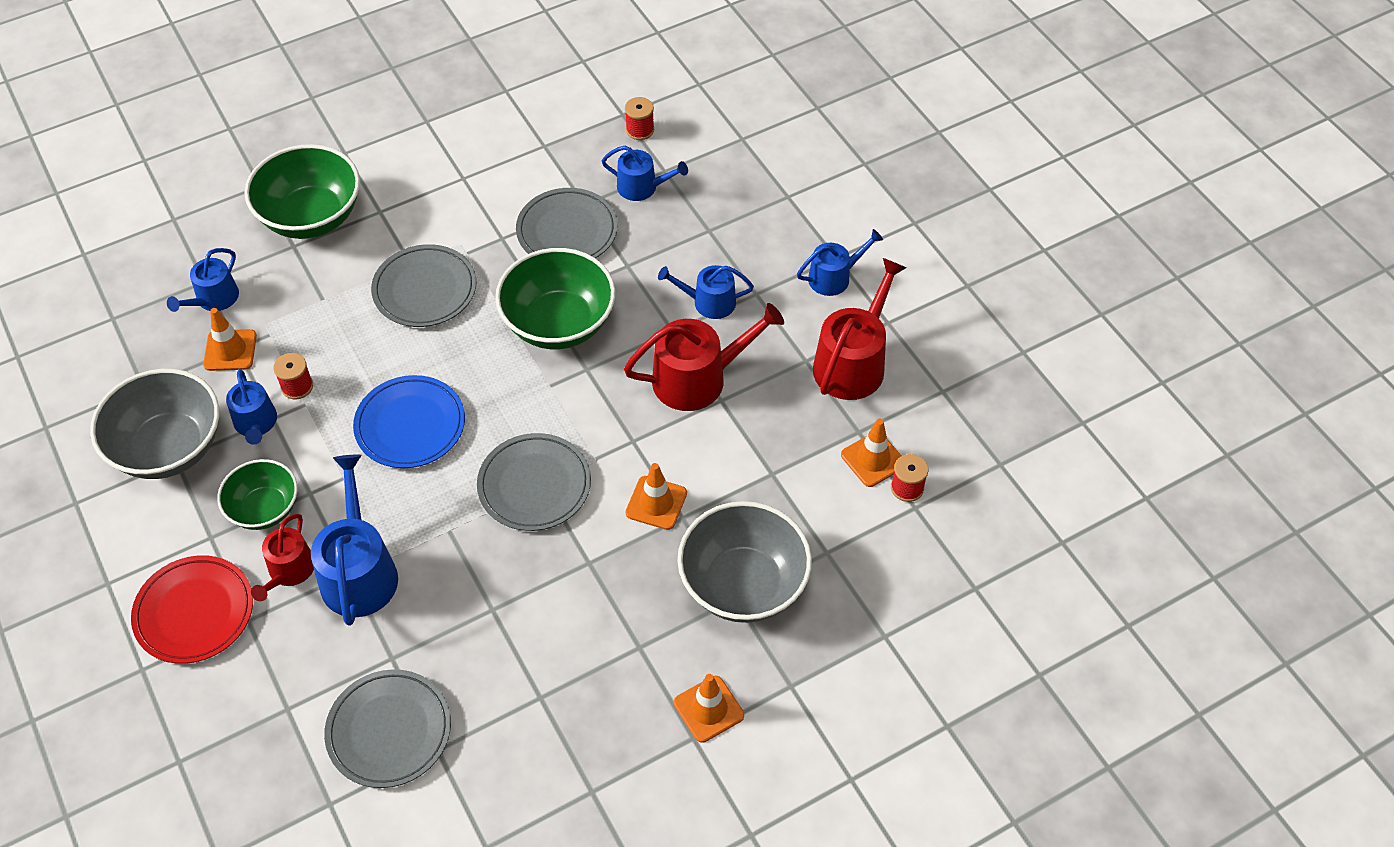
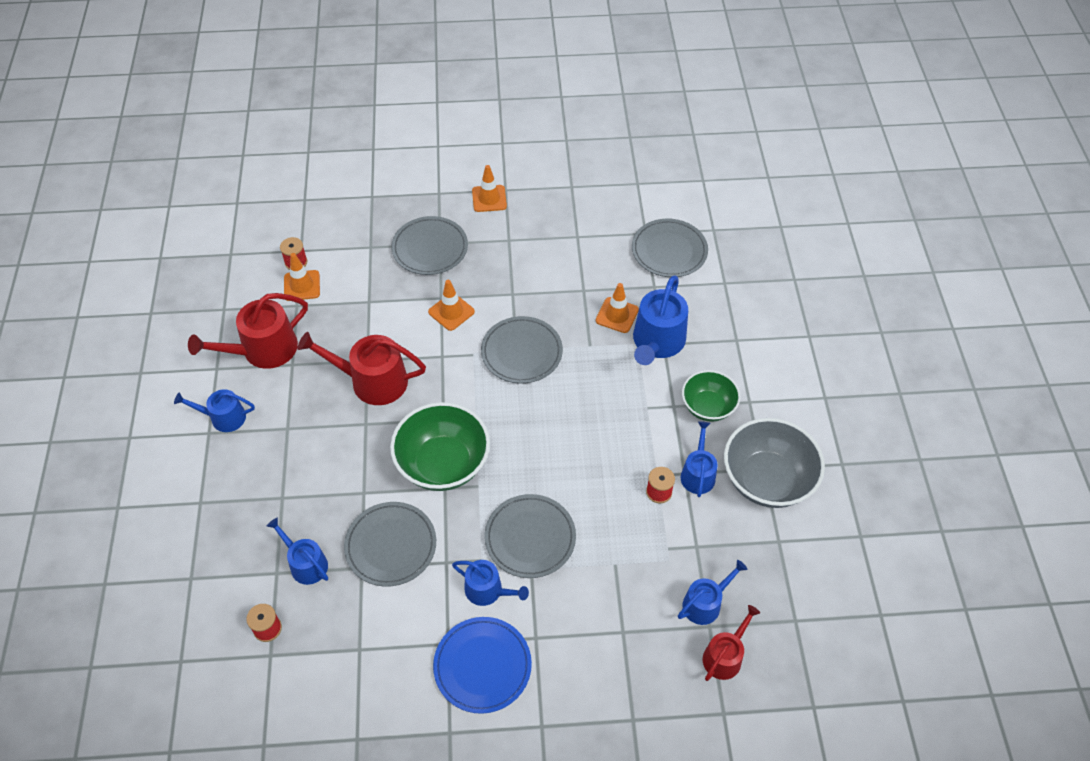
camera: 155 degrees left, 0 degrees up
(194, 612) = (770, 357): red plate -> none
(230, 350) = (703, 546): orange traffic cone -> orange traffic cone (617, 315)
(289, 571) = (702, 359): red watering can -> red watering can (725, 656)
(311, 217) = (597, 658): green bowl -> none
(410, 425) = (586, 427): blue plate -> blue plate (482, 666)
(708, 302) = (325, 435): blue watering can -> blue watering can (488, 590)
(743, 584) = (430, 248): grey bowl -> grey plate

